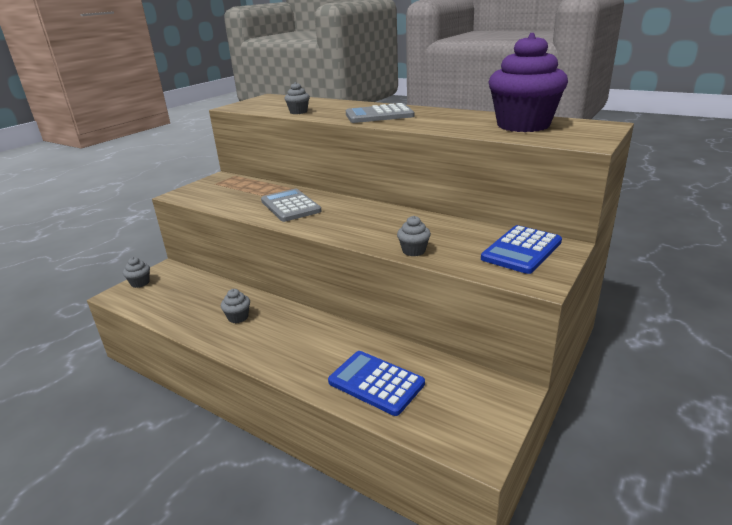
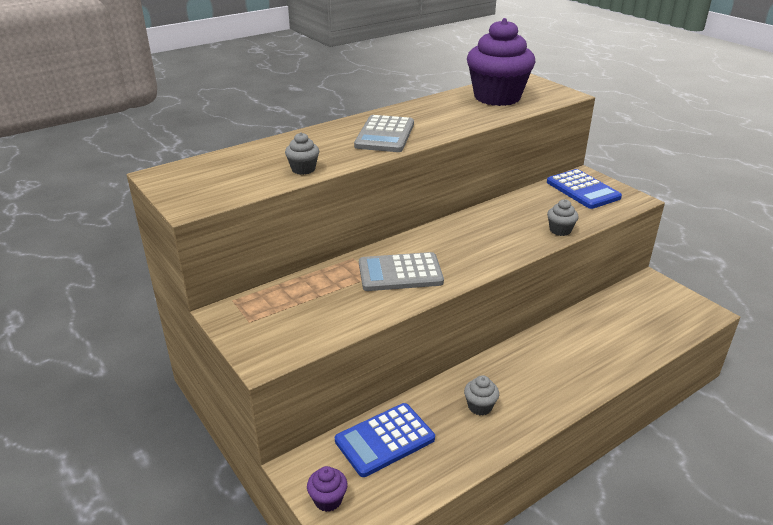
camera: 70 degrees left, 5 degrees up
(140, 283) = (328, 500): grey cupcake -> purple cupcake
(376, 383) = (624, 337): blue calculator -> blue calculator (385, 440)

